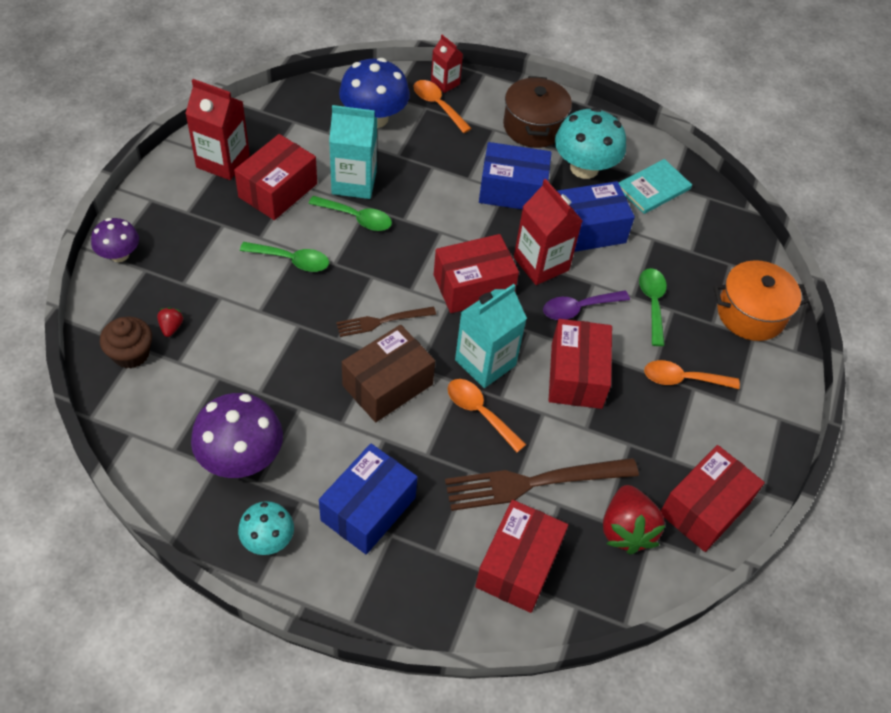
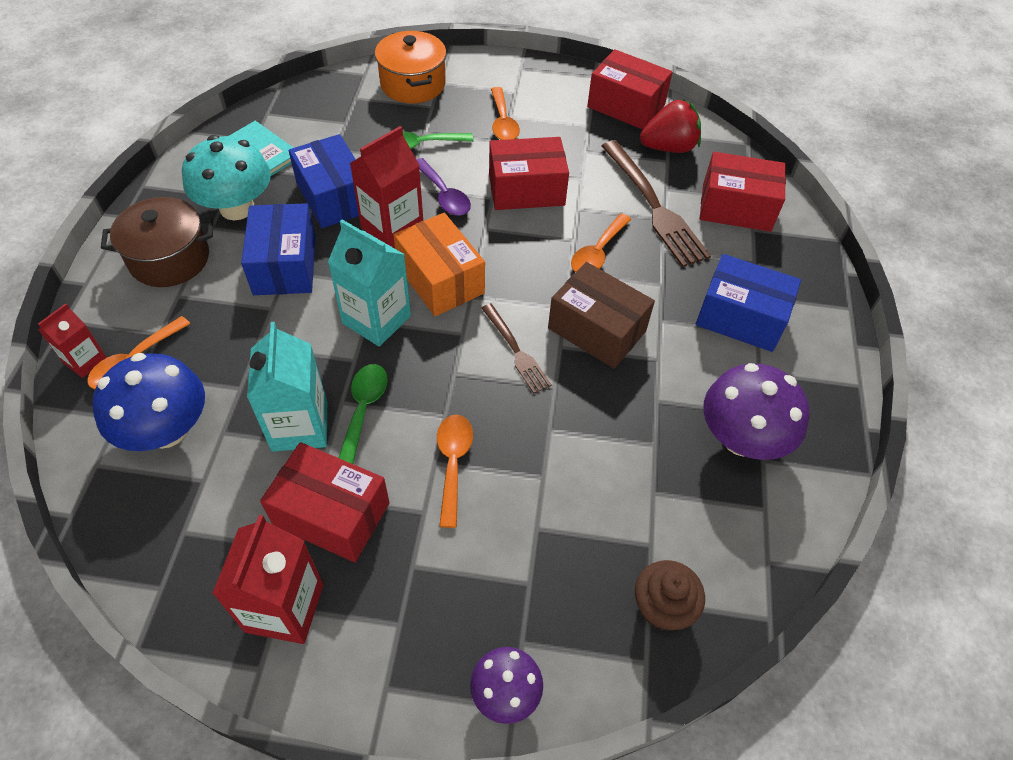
camera: 100 degrees left, 0 degrees up
(171, 327) = (604, 572): red strawberry -> none
(268, 539) = (814, 389): turquoise mushroom -> none
(291, 260) = (453, 463): green spoon -> orange spoon
(473, 286) = (440, 280): red box -> orange box
(485, 362) = (537, 256): turquoise carton -> turquoise carton (376, 319)

